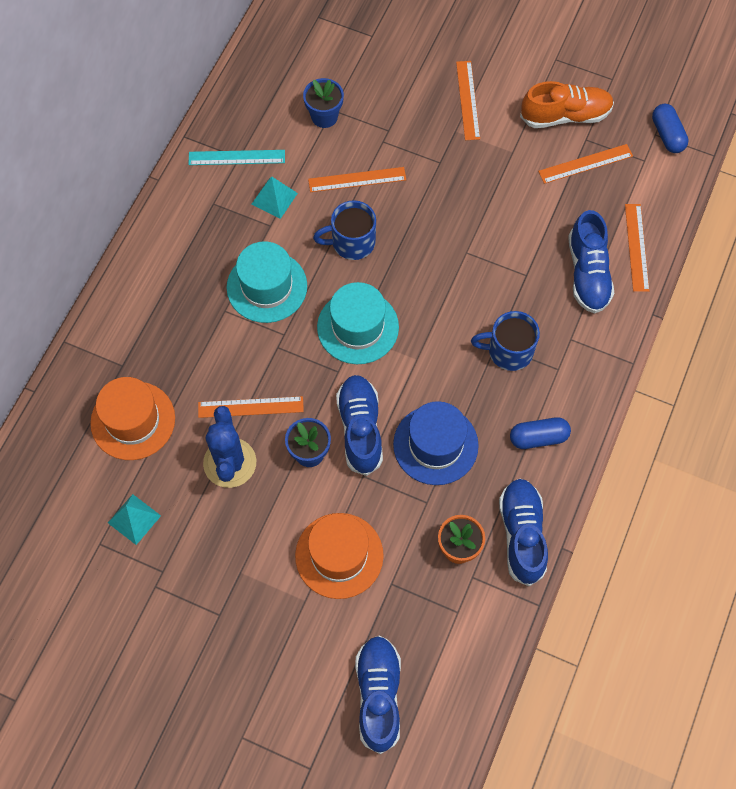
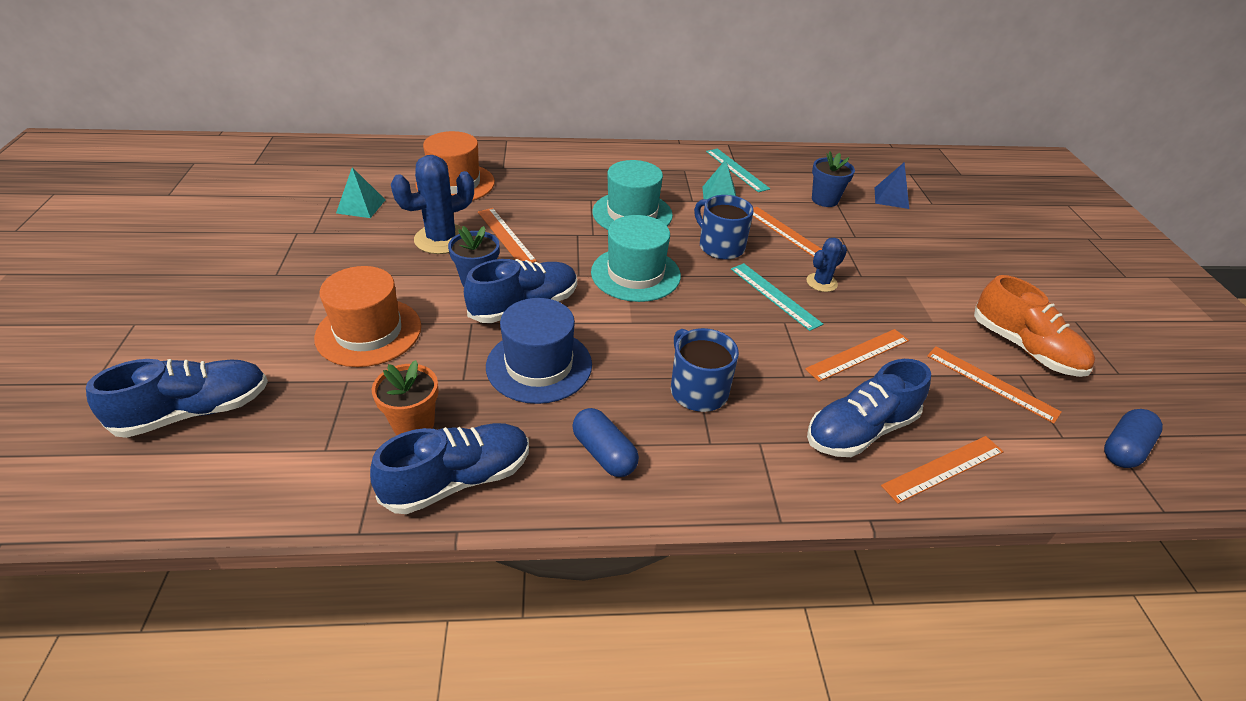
camera: 60 degrees right, 25 degrees down
(348, 61) = (891, 198): none -> blue pyramid
(434, 196) = (821, 282): none -> blue cactus
(434, 240) = (775, 295): none -> turquoise ruler
(467, 100) = (947, 274): orange ruler -> orange ruler (858, 354)

